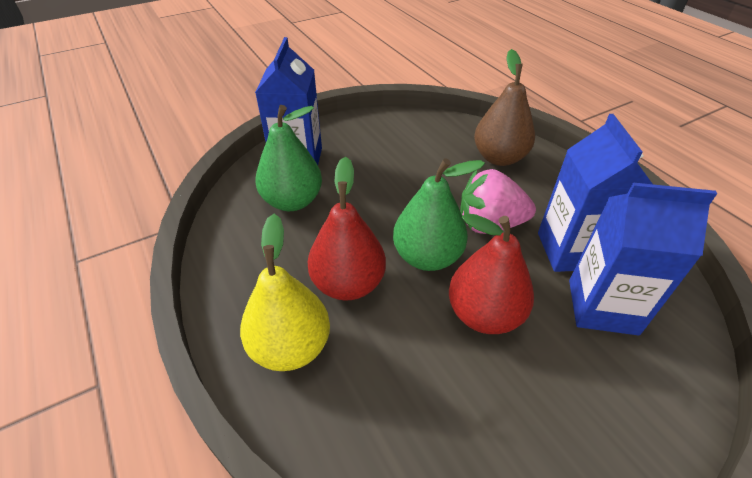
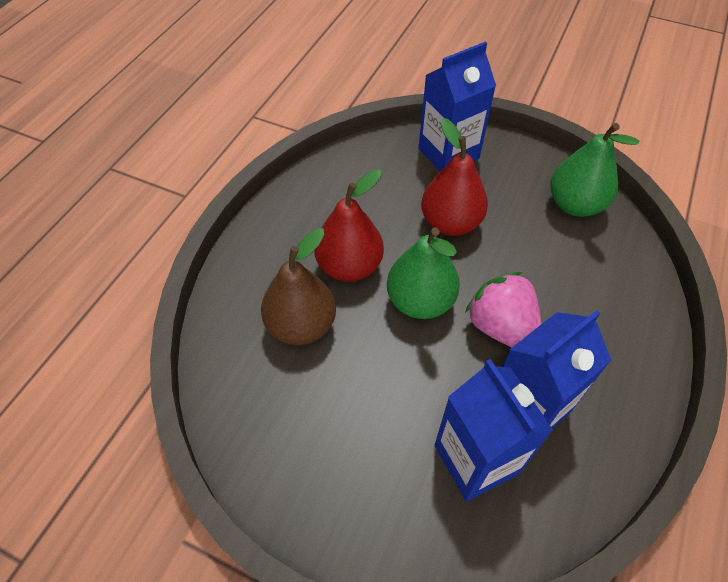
camera: 55 degrees right, 10 degrees up
(290, 347) = (271, 267): yellow pear -> none
(292, 201) = (400, 182): green pear -> green pear (575, 204)
(484, 315) = (392, 370): red pear -> red pear (450, 223)
(499, 158) = (608, 293): brown pear -> brown pear (301, 325)

